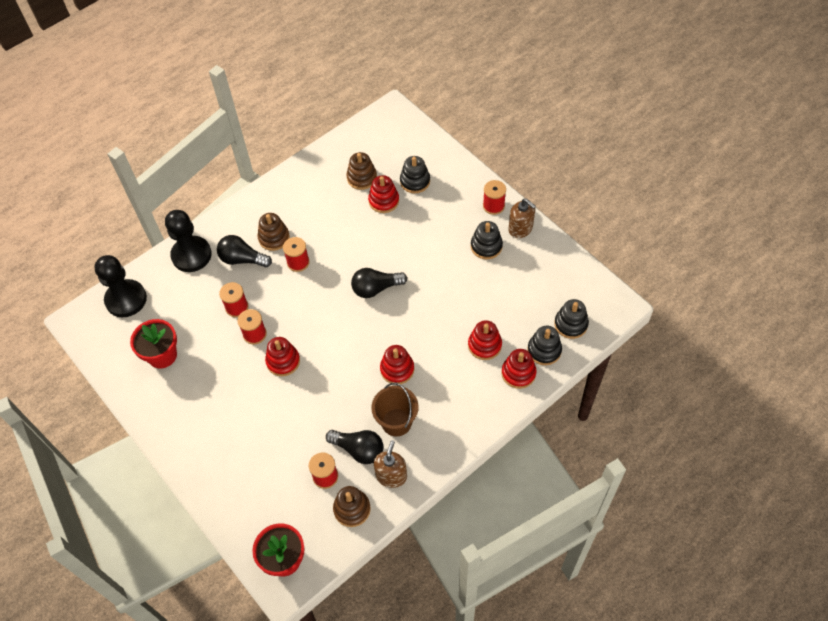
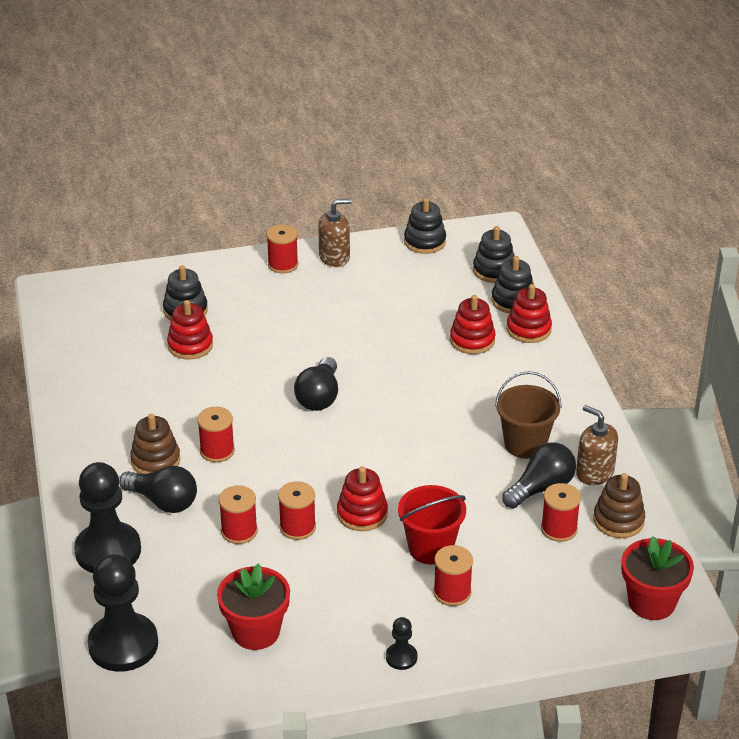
camera: 65 degrees left, 20 degrees down
(174, 437) = (401, 657): none -> black pawn
(239, 440) = (452, 592): none -> red spool
(242, 259) = (163, 501): black light bulb -> black light bulb turned 105 degrees counterclockwise
(271, 411) = (430, 548): none -> red bucket
(362, 178) = (134, 351): brown stacking toy -> none
(397, 369) = (452, 419): red stacking toy -> none
(486, 246) = (336, 290): black stacking toy -> black stacking toy (424, 242)

